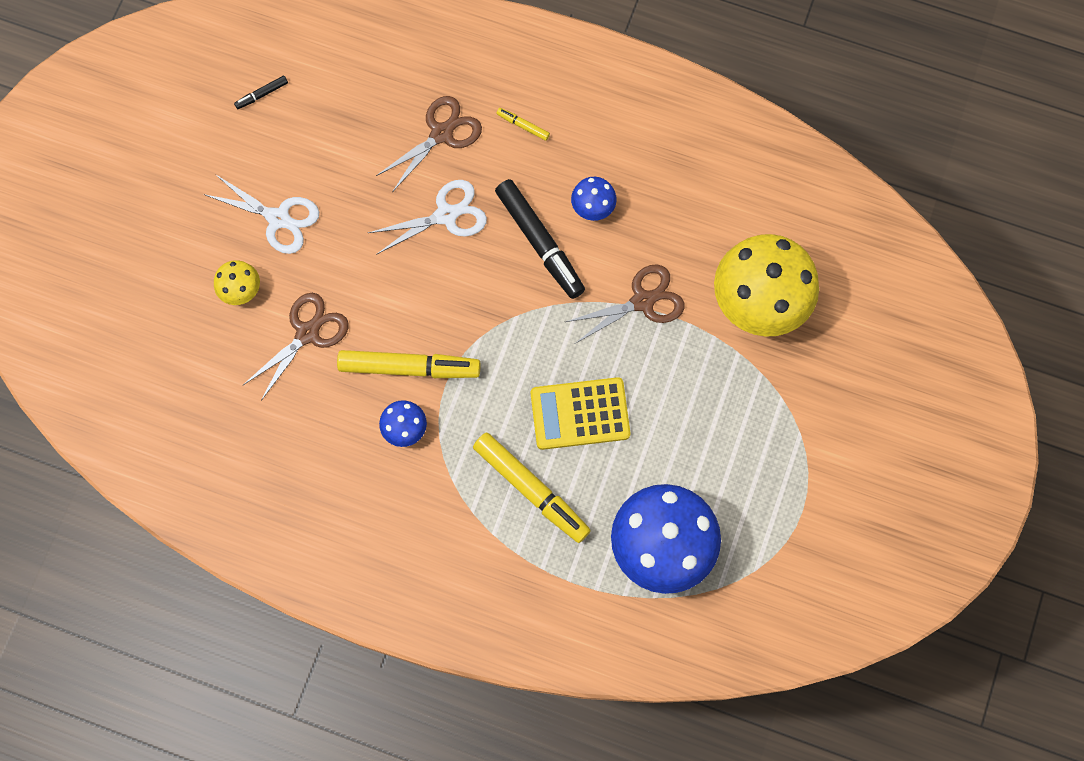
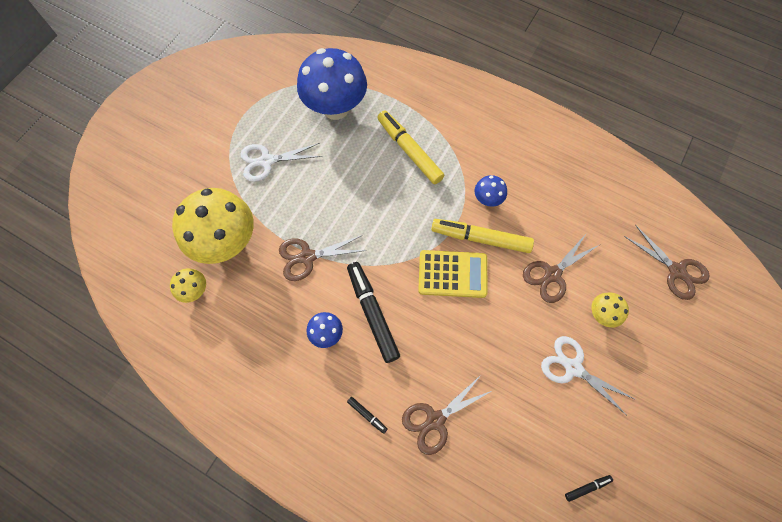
camera: 170 degrees left, 5 degrees down
(137, 366) = (676, 271): none -> brown scissors
(446, 215) = (440, 347): white scissors -> white scissors (267, 161)
(523, 126) = (367, 415): yellow marker -> black marker
(580, 414) = (368, 190): yellow calculator -> yellow calculator (452, 274)
(777, 232) = (195, 290): none -> yellow mushroom

